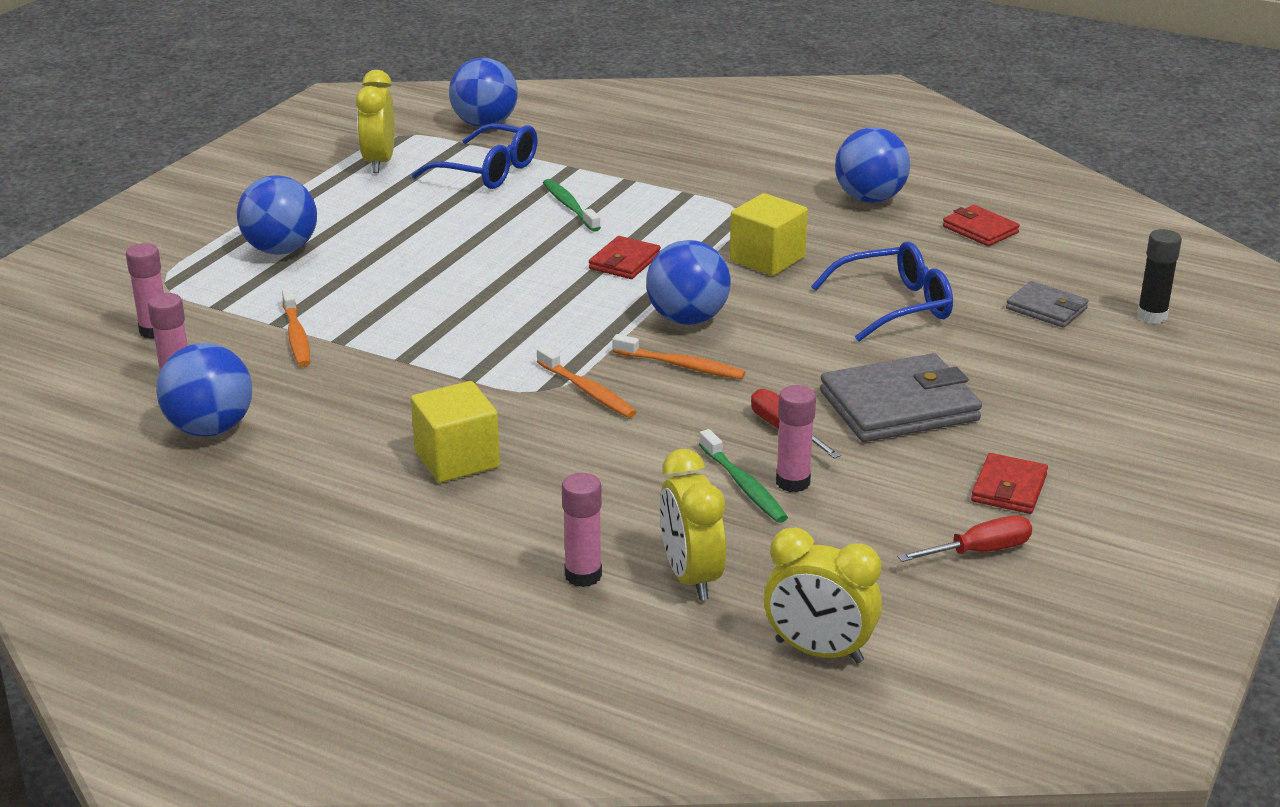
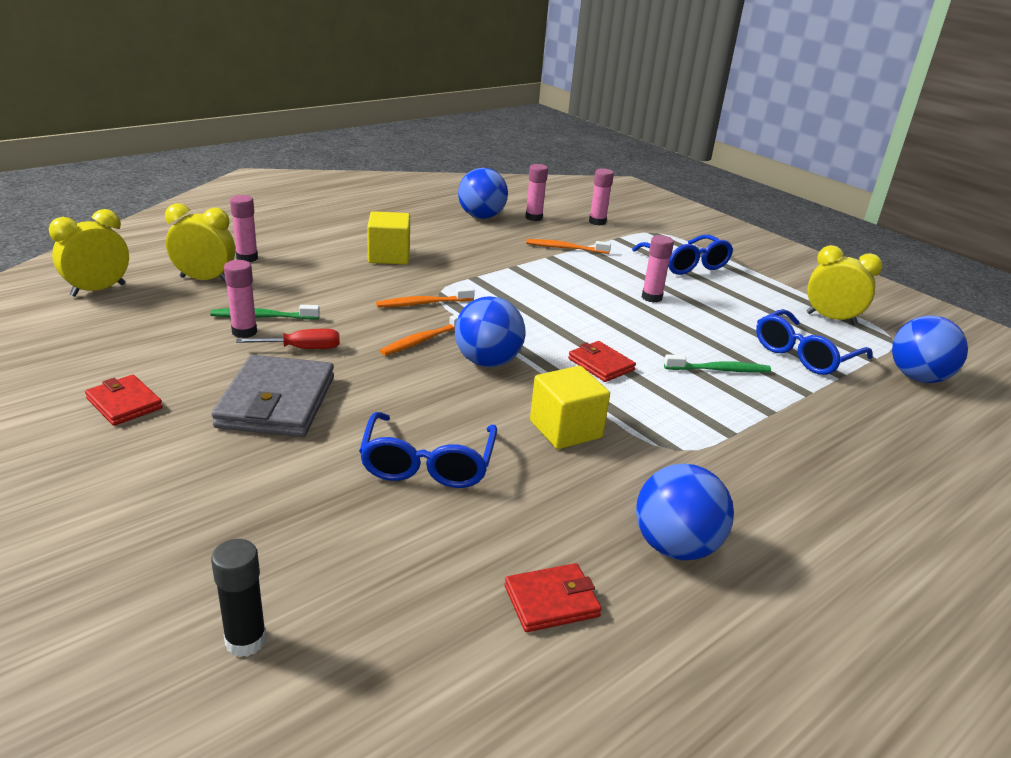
camera: 110 degrees right, 0 degrees up
(281, 250) = (686, 264): blue ball -> blue glasses
(418, 258) = (651, 297): none -> pink glue stick
(979, 551) = (87, 364): red screwdriver -> none
(1046, 309) = (338, 560): grey wallet -> none

